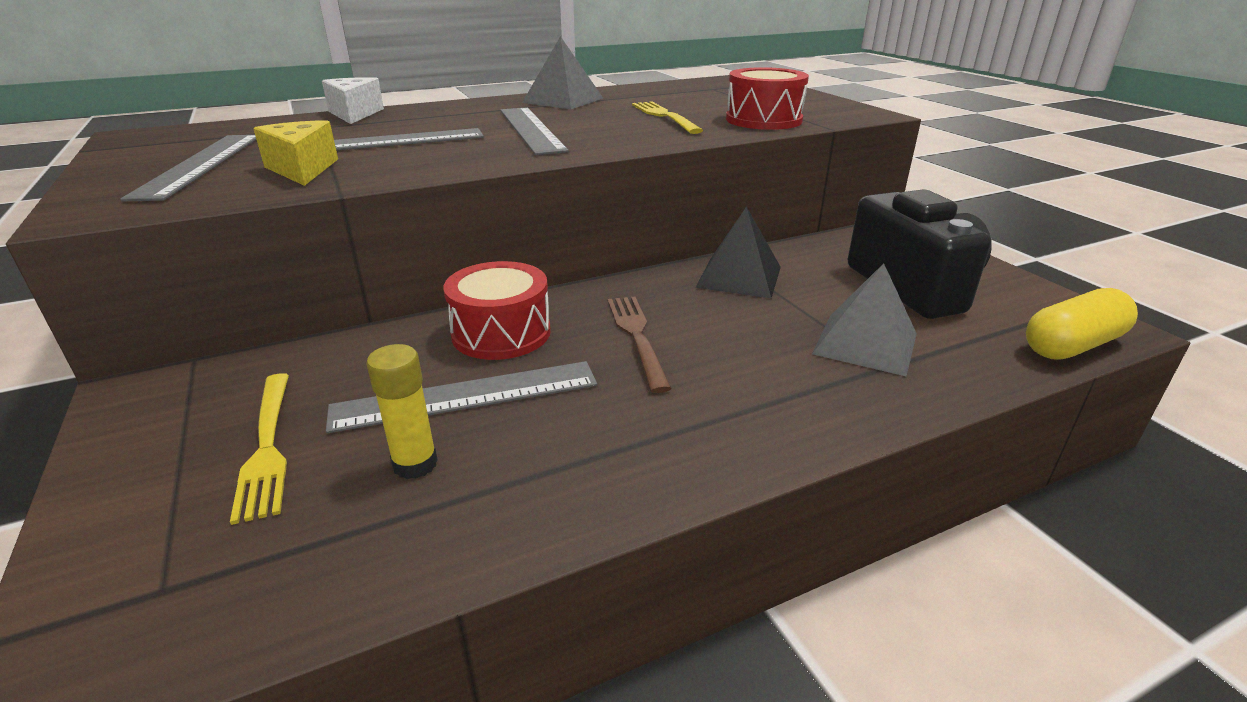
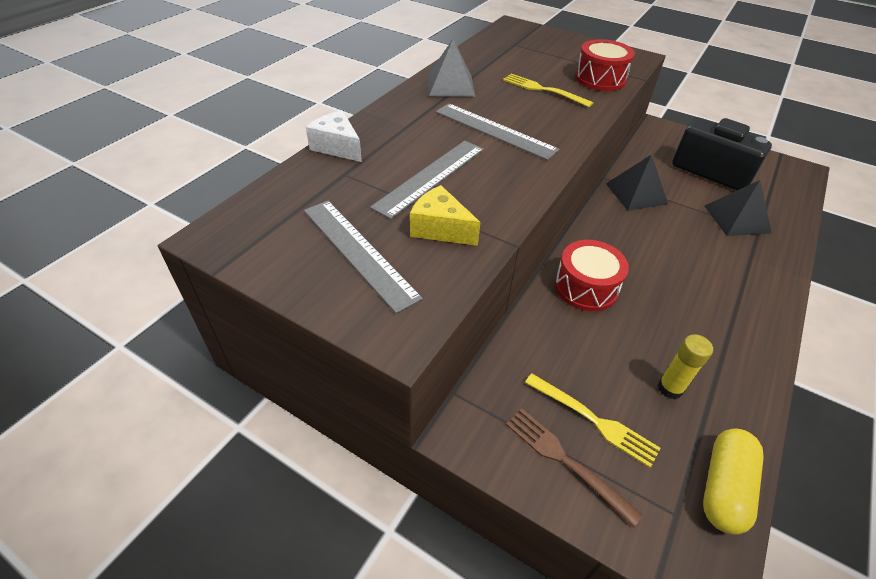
camera: 35 degrees left, 15 degrees up
(466, 396) = (631, 337): grey ruler -> none
(636, 336) = (647, 258): brown fork -> brown fork (564, 460)
(865, 343) = (736, 219): grey pyramid -> black pyramid
(1072, 345) = (801, 186): yellow capsule -> yellow capsule (724, 487)

